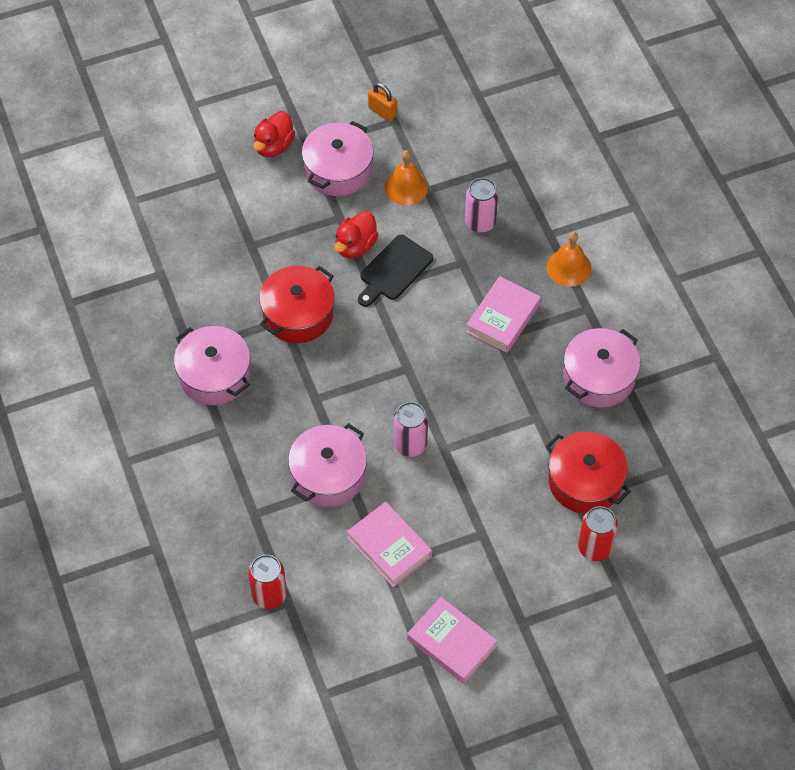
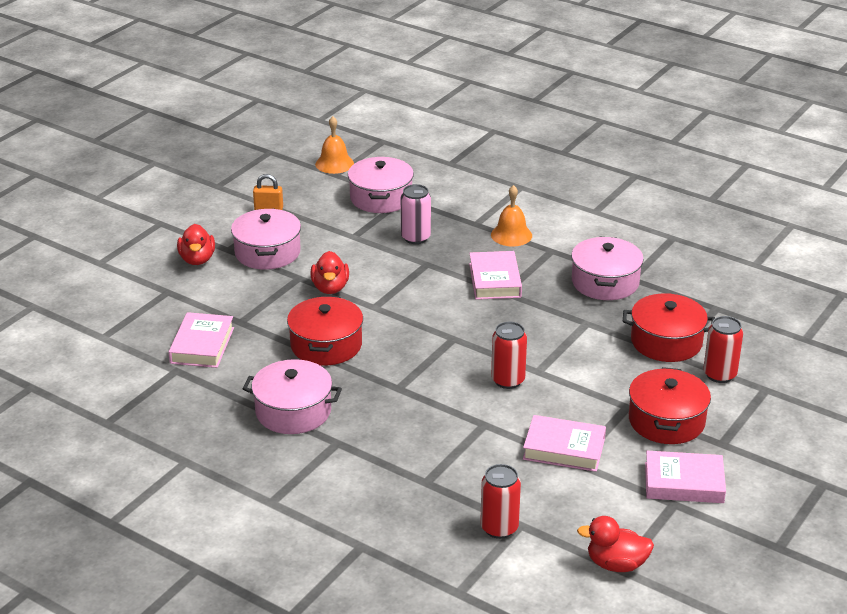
camera: 35 degrees left, 25 degrees down
(201, 256) = (202, 345): none -> pink book
(324, 687) = (616, 564): none -> red duck
(328, 475) = (462, 428): pink pot -> pink pot (381, 198)
(394, 270) = (377, 289): black cutting board -> none
(406, 187) = (334, 241): orange bell -> orange bell (334, 163)
(410, 444) = (508, 380): pink can -> red can
(500, 570) = (666, 421): none -> red pot

